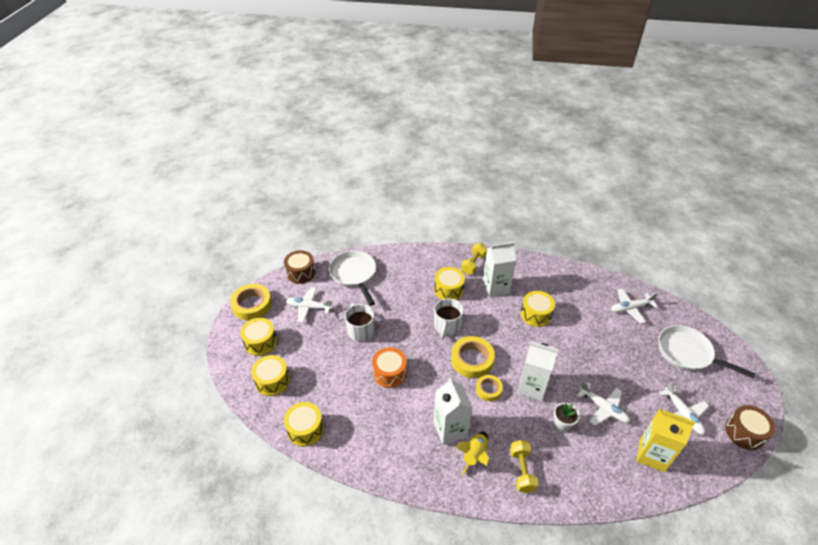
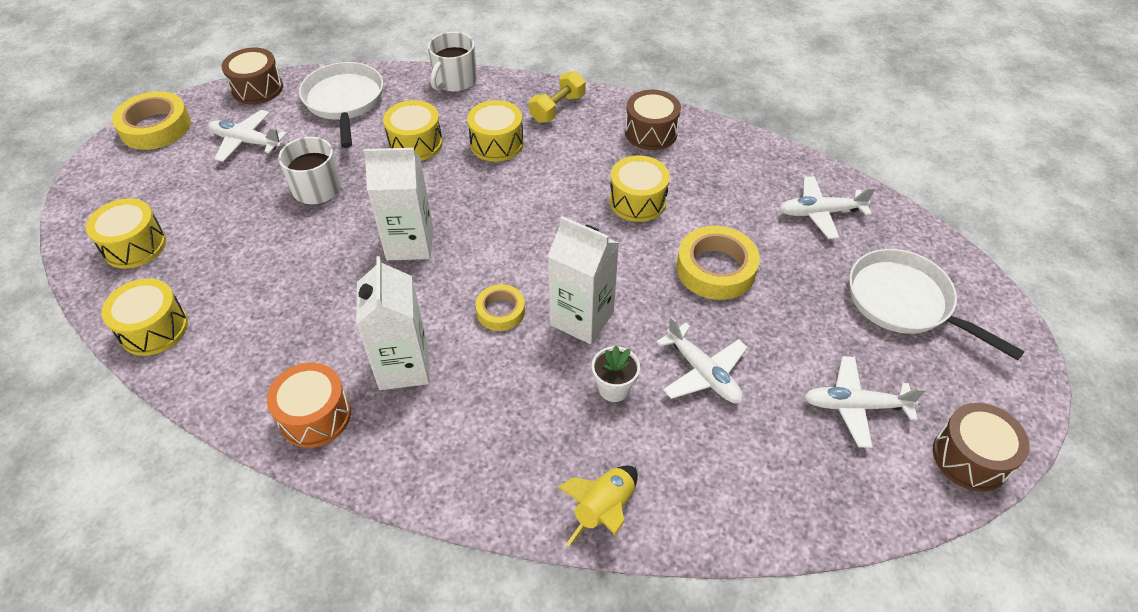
camera: 10 degrees right, 5 degrees up
(260, 342) = (143, 184): yellow drum -> yellow drum (415, 143)
(389, 373) = (337, 260): orange drum -> orange drum (315, 416)
(447, 326) = (470, 200): white mug -> white mug (454, 80)
(472, 360) = (491, 259): yellow tape -> yellow tape (715, 269)
(474, 455) = (429, 416): yellow rocket -> yellow rocket (603, 510)
(495, 287) = (582, 149): white carton -> white carton (410, 243)
(522, 470) = (505, 455): yellow dumbbell -> none
(528, 272) = (651, 132): none -> brown drum
(652, 455) = (767, 468): yellow carton -> none
(682, 414) = (855, 406): white plane -> white plane turned 105 degrees clockwise

